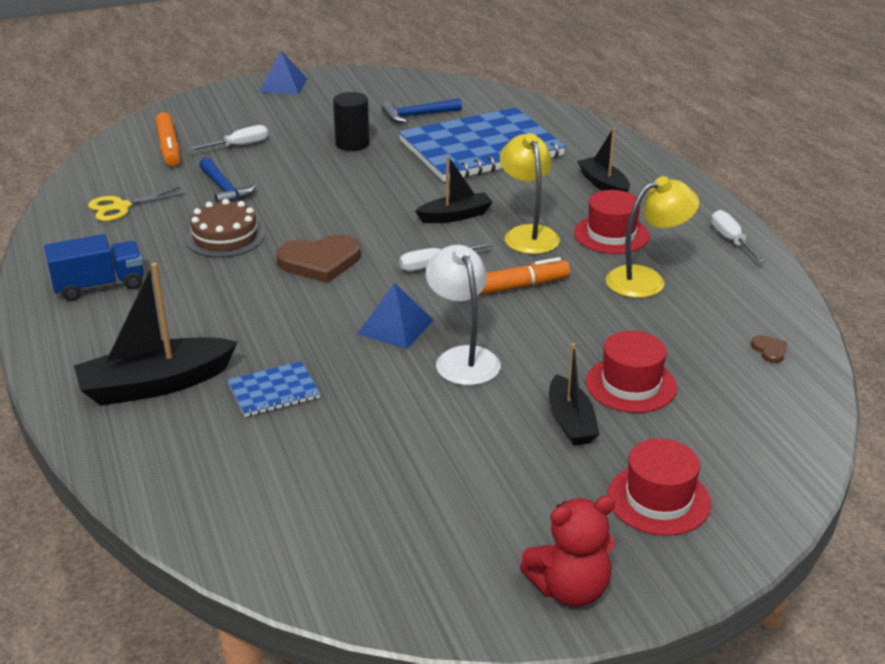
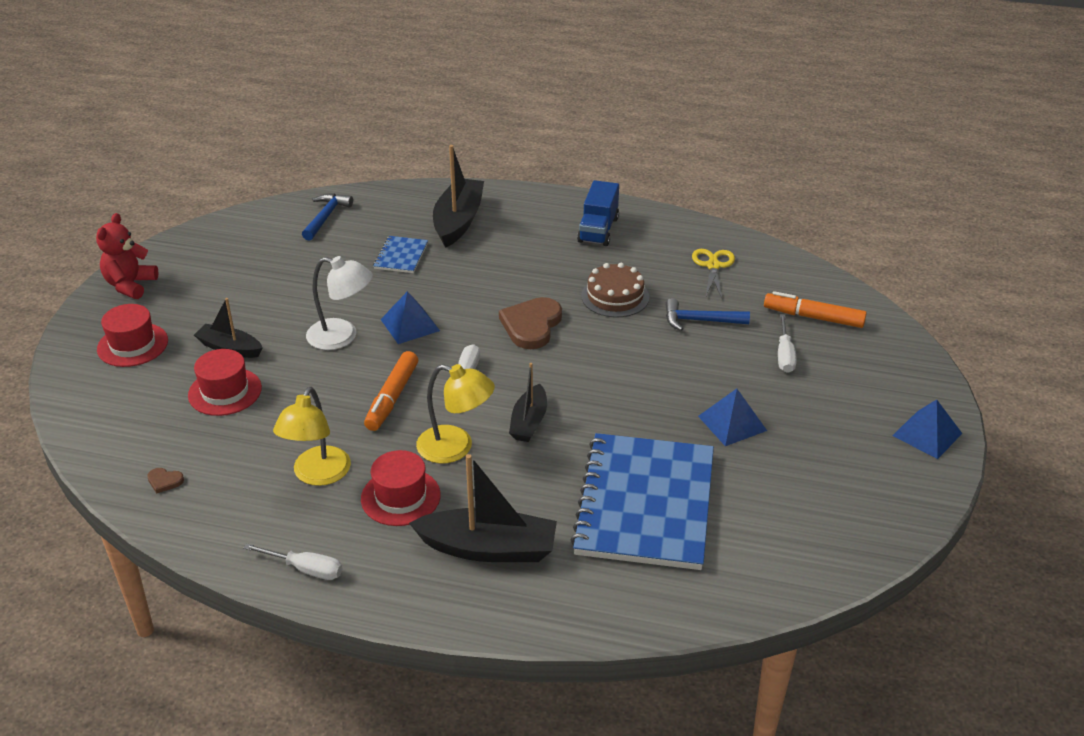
camera: 125 degrees right, 5 degrees up
(352, 143) = (732, 423): black cylinder -> blue pyramid
(417, 115) = (767, 497): blue hammer -> blue hammer (325, 217)
(603, 185) = (488, 548): black boat -> black boat, size x1.63

